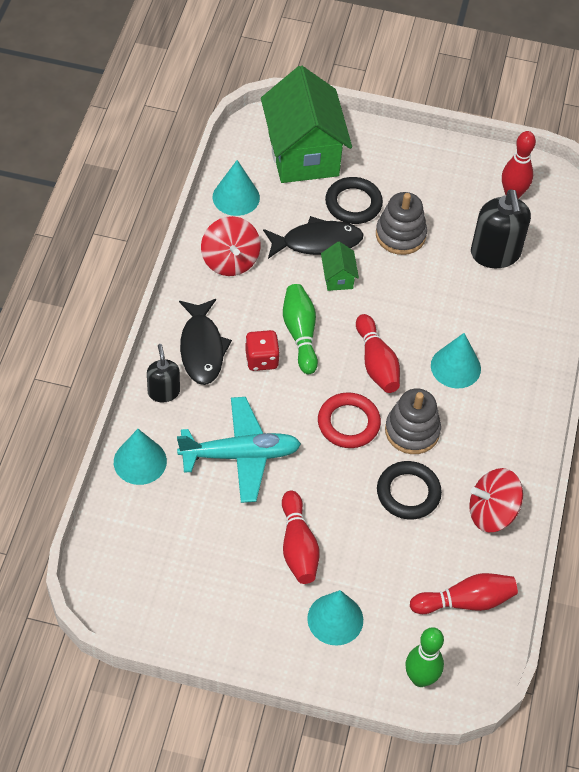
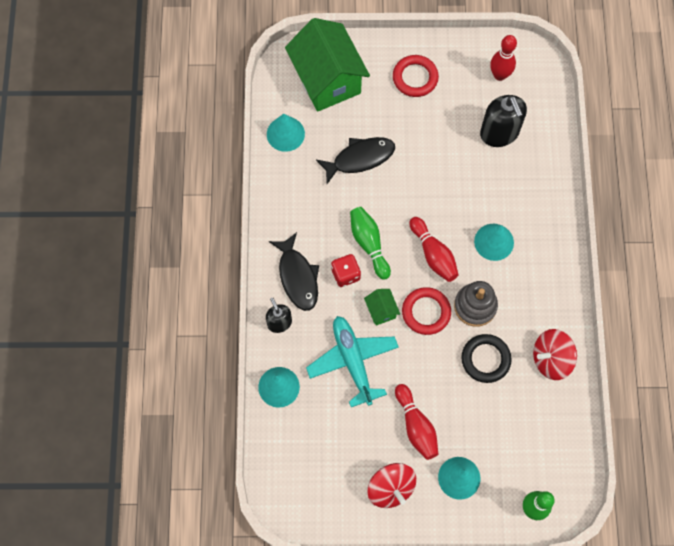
camera: 10 degrees left, 15 degrees up
(230, 260) = (297, 193): red spinning top -> red spinning top (391, 488)
(240, 455) = (352, 361): turquoise plane -> turquoise plane turned 90 degrees counterclockwise
(338, 278) = (384, 186): green house -> green house (381, 310)
(353, 204) = (378, 116): black ring -> none
(400, 235) = (422, 135): grey stacking toy -> none
(409, 175) = (415, 78): none -> red ring
(465, 601) = (550, 437): red bowling pin -> none

